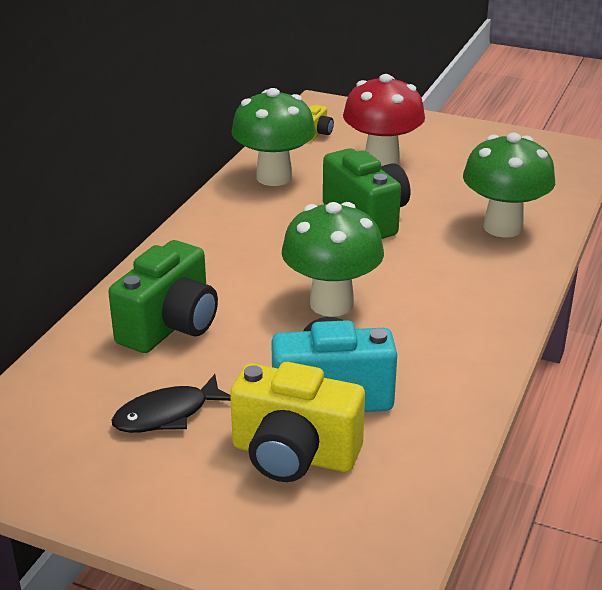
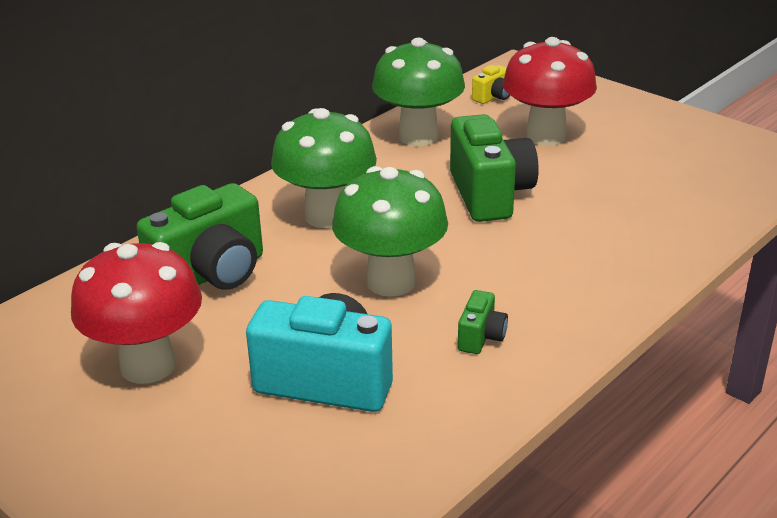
camera: 20 degrees right, 0 degrees up
(167, 414) = (148, 366): black fish -> red mushroom
(294, 455) = (244, 438): yellow camera -> none
(433, 334) = (481, 337): none -> green camera
(503, 227) = (639, 230): green mushroom -> green mushroom (327, 216)

